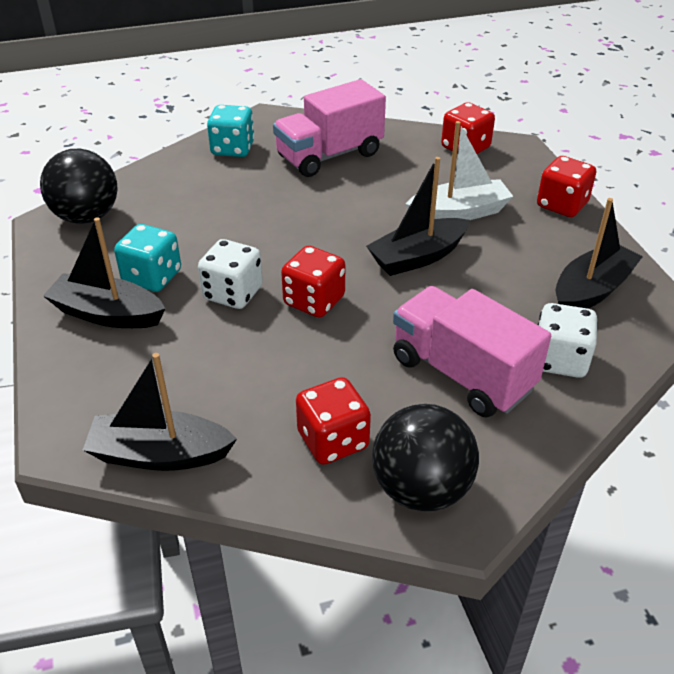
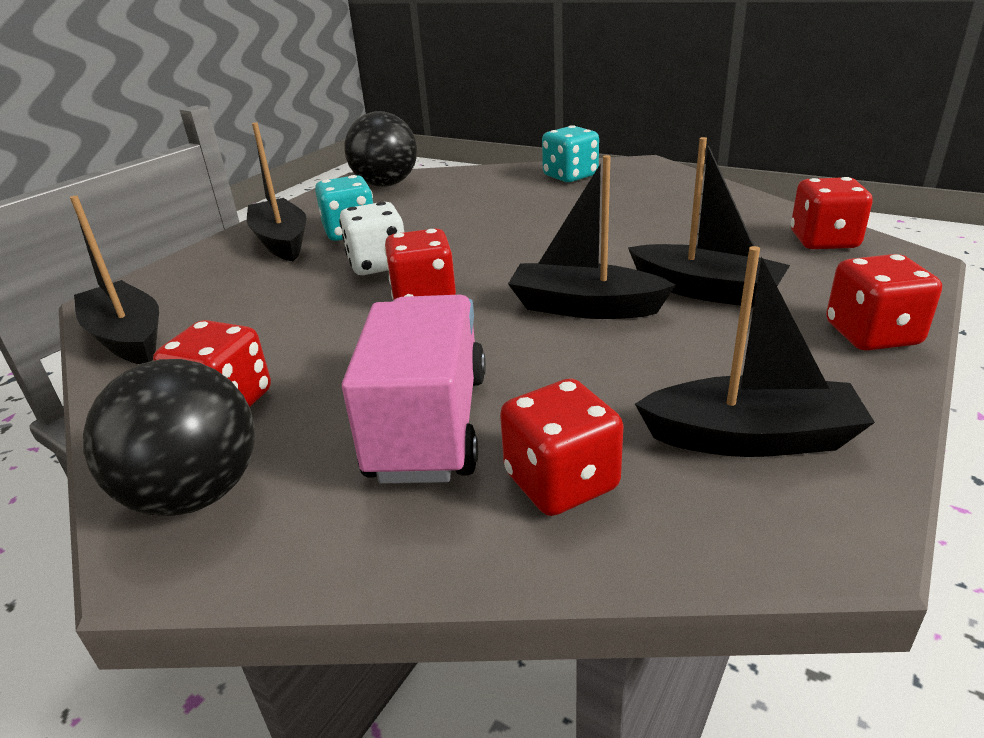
camera: 50 degrees right, 10 degrees down
(329, 155) = (649, 204): pink truck -> none
(459, 213) = (705, 290): white boat -> black boat
(559, 360) = (561, 482): white dice -> red dice

